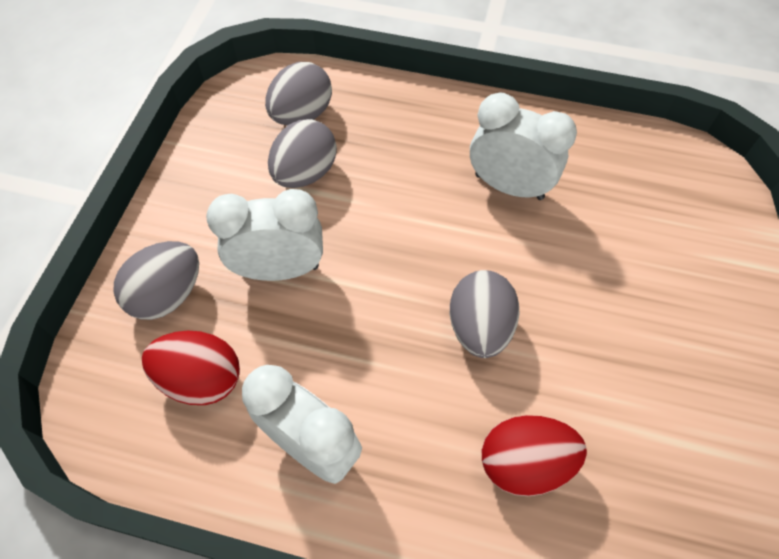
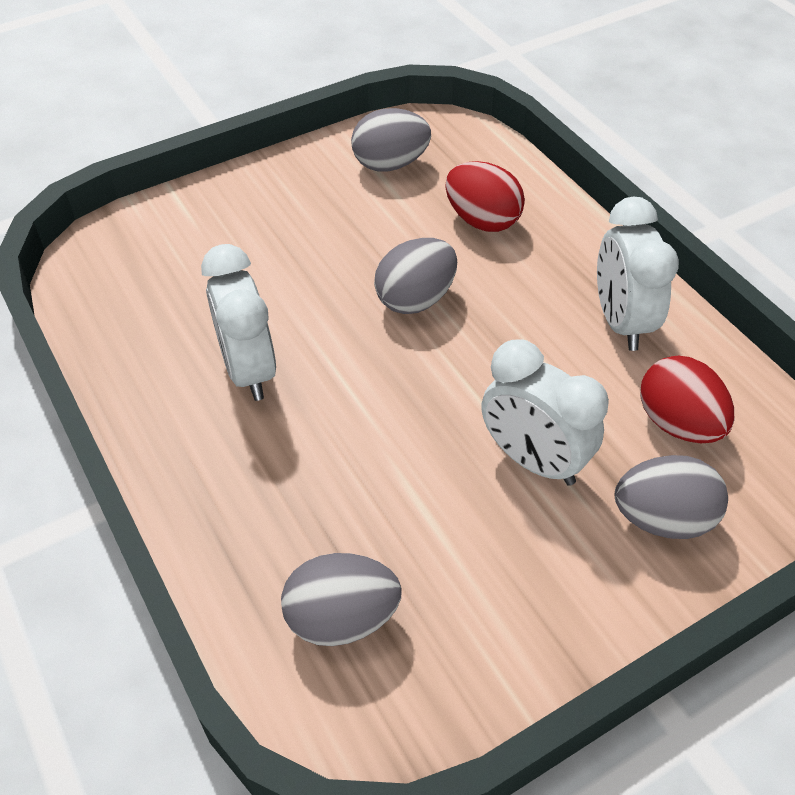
camera: 135 degrees left, 10 degrees down
(305, 173) = (414, 538): grey egg -> grey egg (390, 164)

